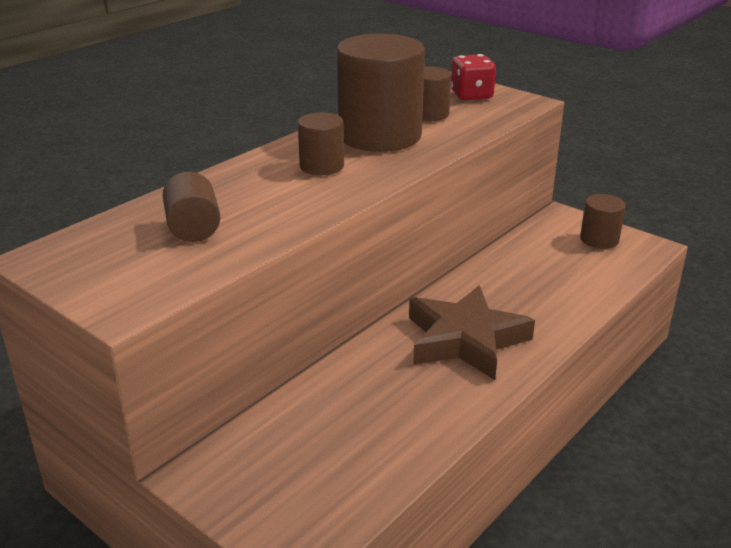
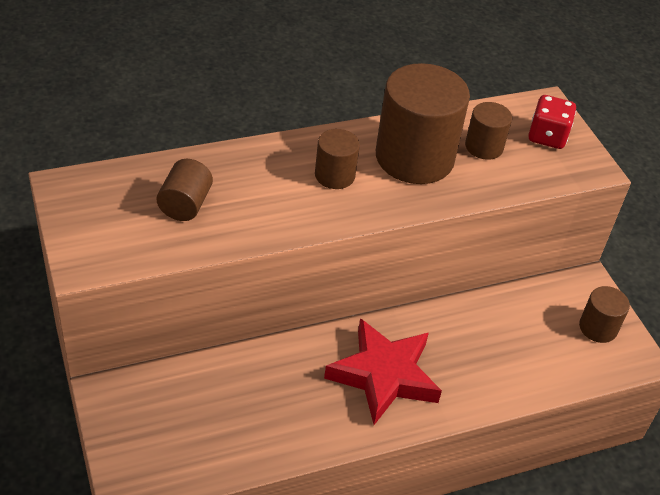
camera: 25 degrees right, 15 degrees up
(465, 340) = (384, 375): brown star -> red star

